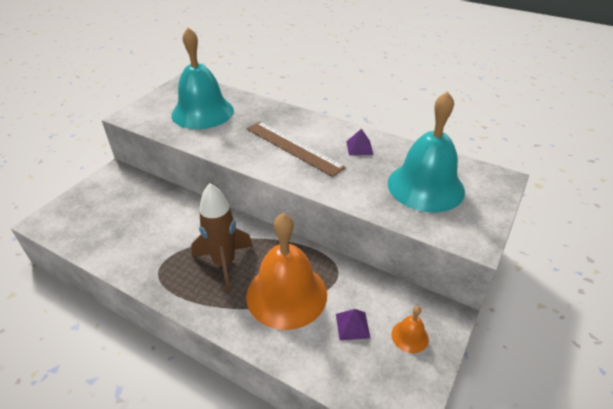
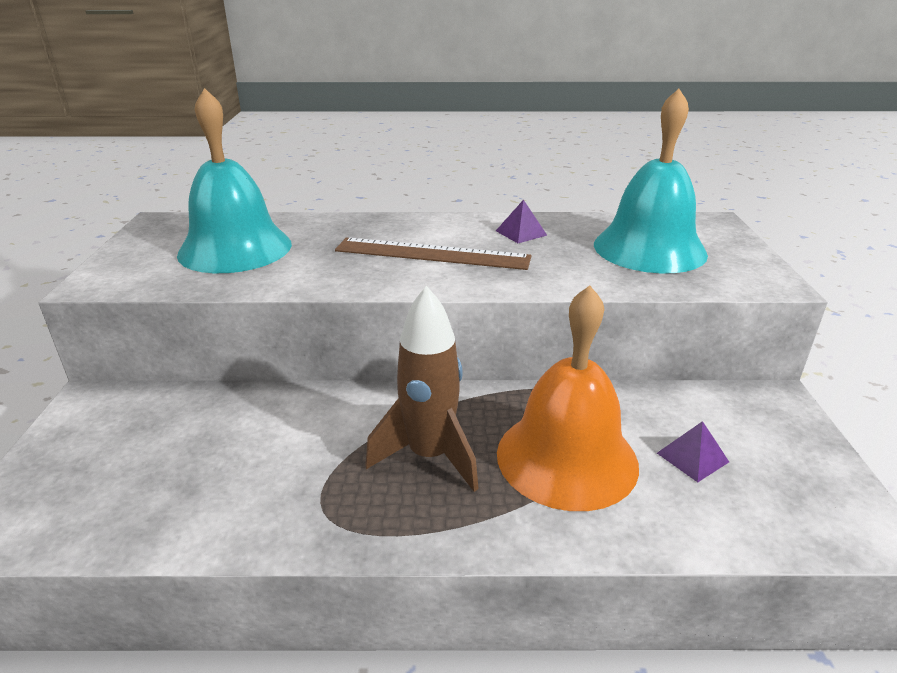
camera: 30 degrees left, 10 degrees down
(410, 336) = (768, 438): orange bell -> none

